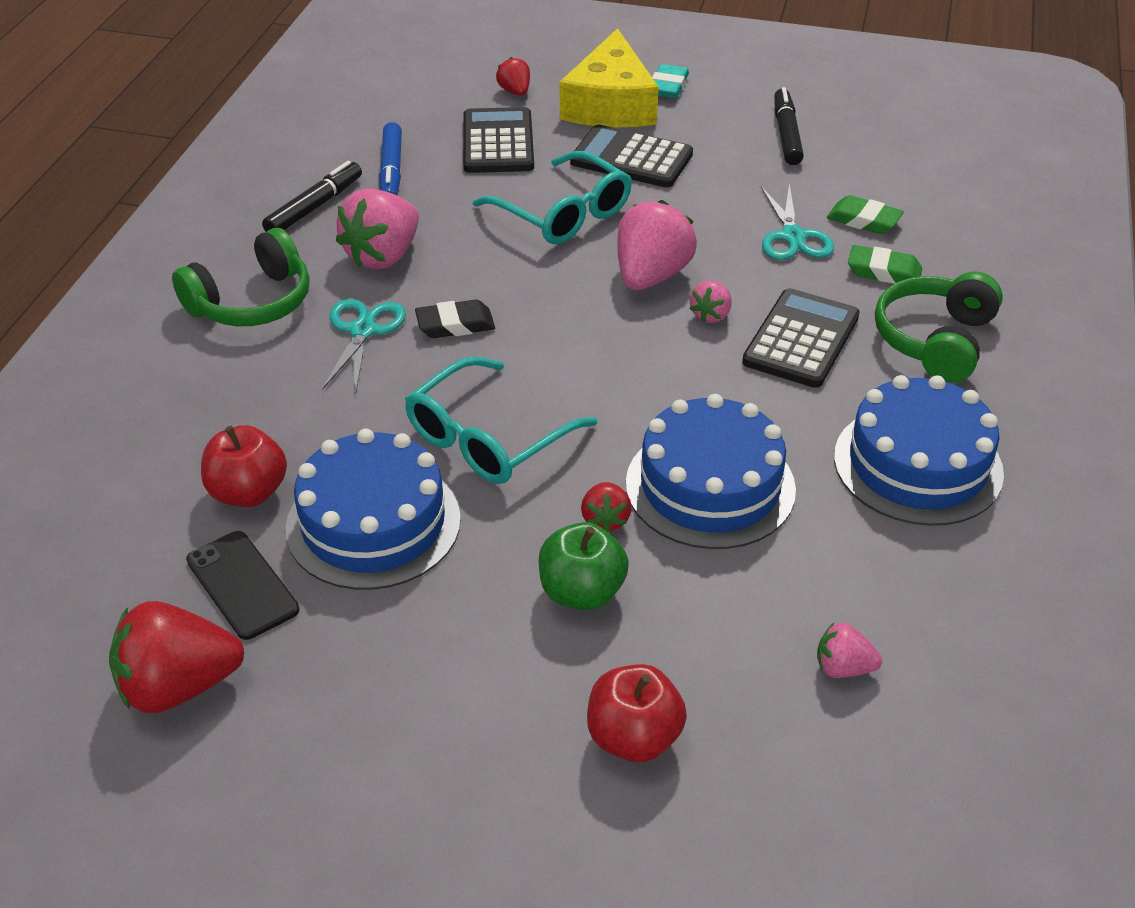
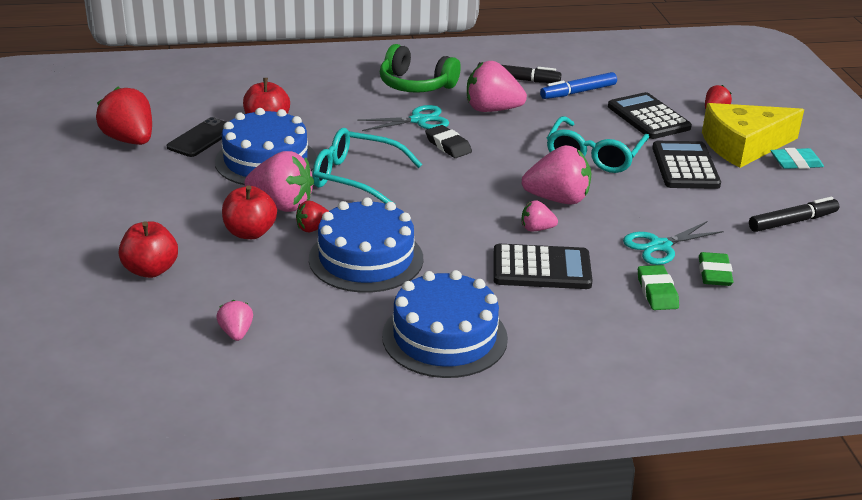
camera: 65 degrees right, 10 degrees down
(498, 142) = (648, 117): black calculator -> black calculator turned 90 degrees counterclockwise
(521, 537) = (282, 205): none -> pink strawberry
(582, 592) = (250, 232): green apple -> red apple
(935, 340) = (592, 327): green headphones -> none

